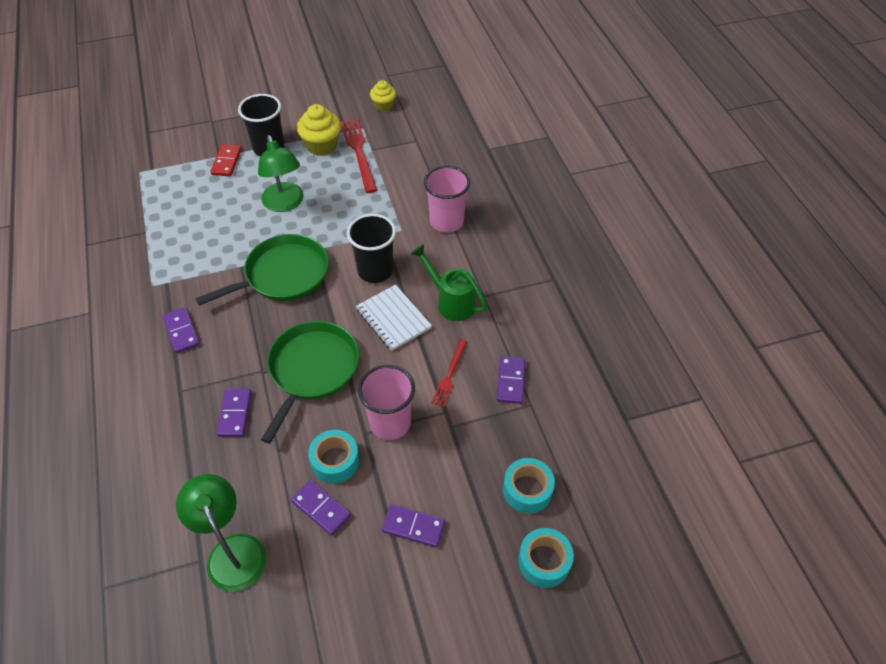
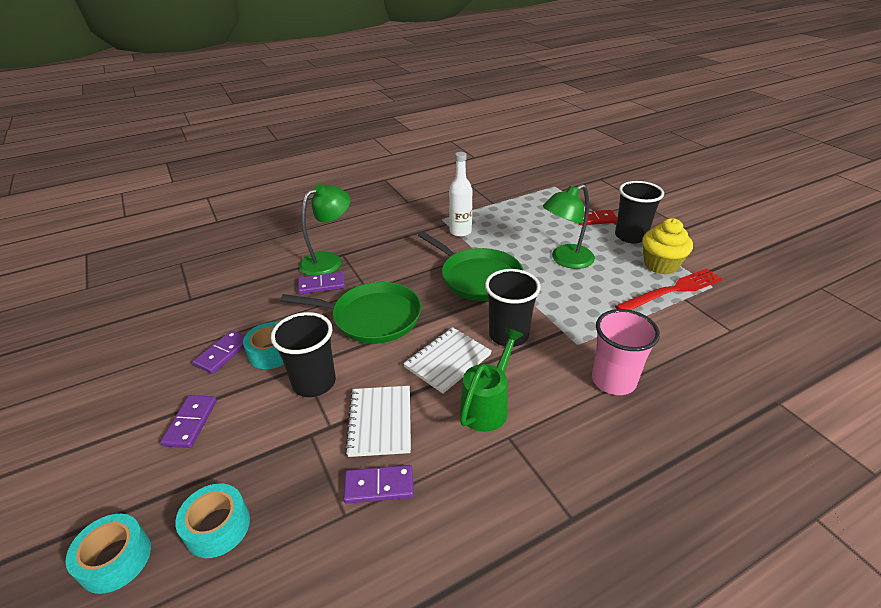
camera: 80 degrees right, 15 degrees down
(181, 331) = (399, 242): purple domino -> none
(190, 273) = (460, 232): none -> white bottle
(232, 551) = (194, 312): green lamp -> green lamp (329, 261)
(383, 106) = (764, 294): yellow cupcake -> none
(390, 423) = (314, 383): pink cup -> black cup
(449, 375) = (380, 422): red fork -> white notebook

